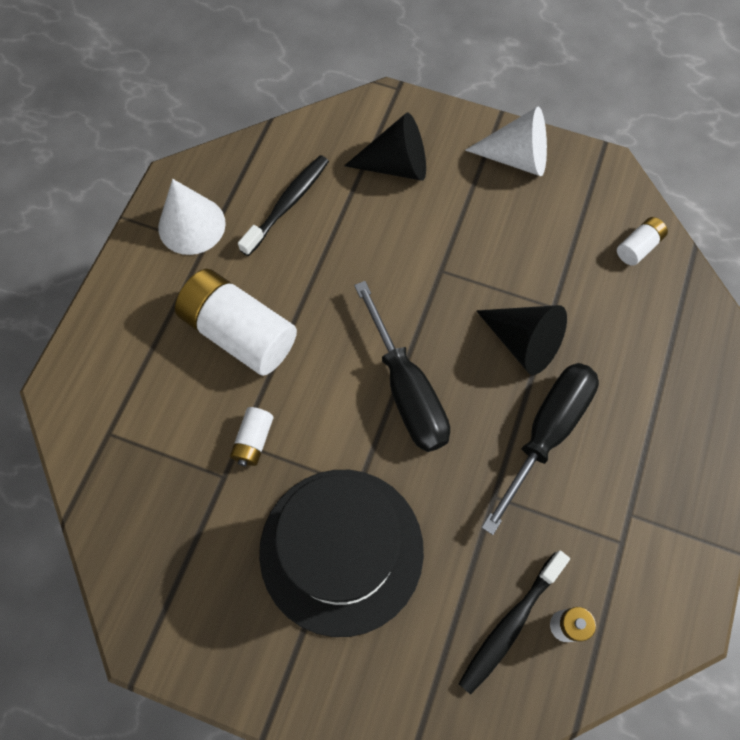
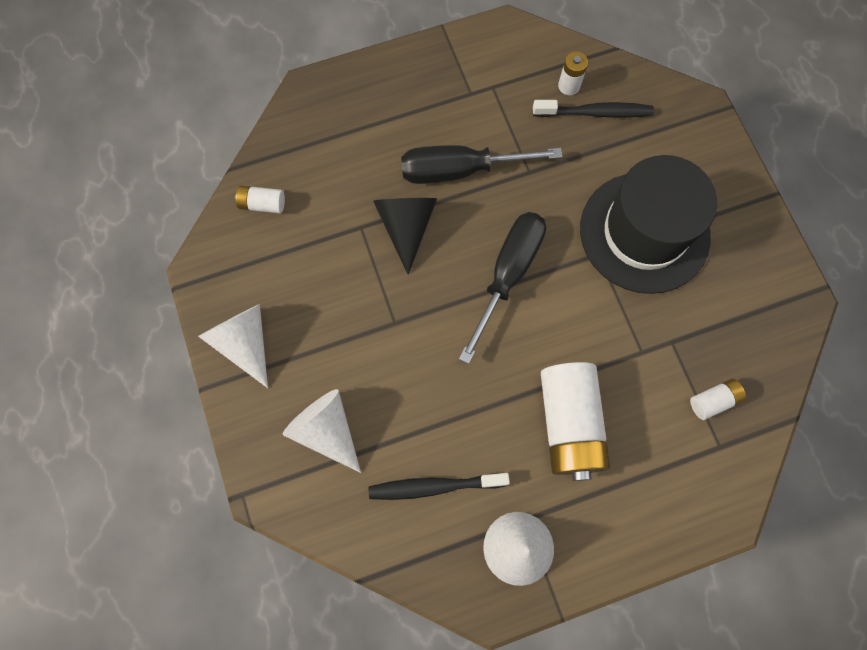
camera: 130 degrees left, 5 degrees up
(253, 440) = (632, 344): white battery -> white battery (713, 401)
(396, 165) = (326, 430): black cone -> white cone

